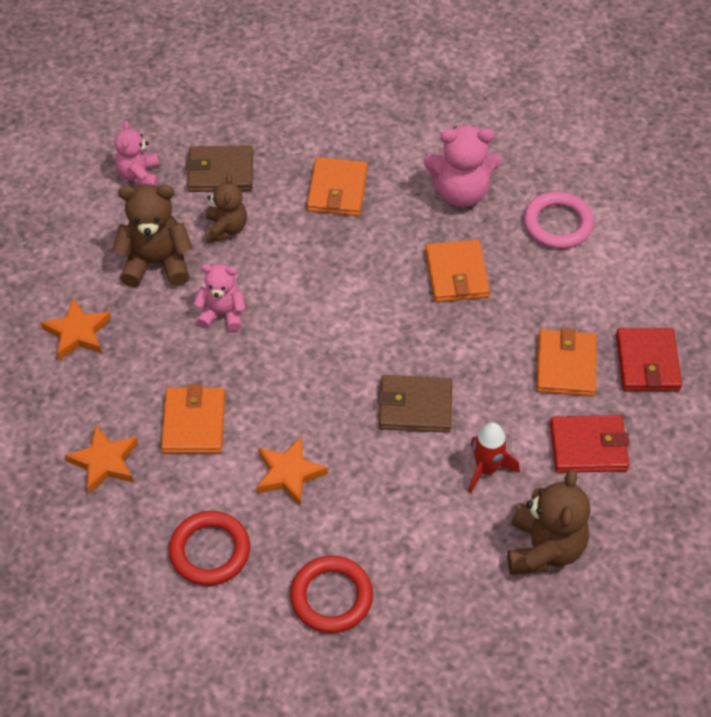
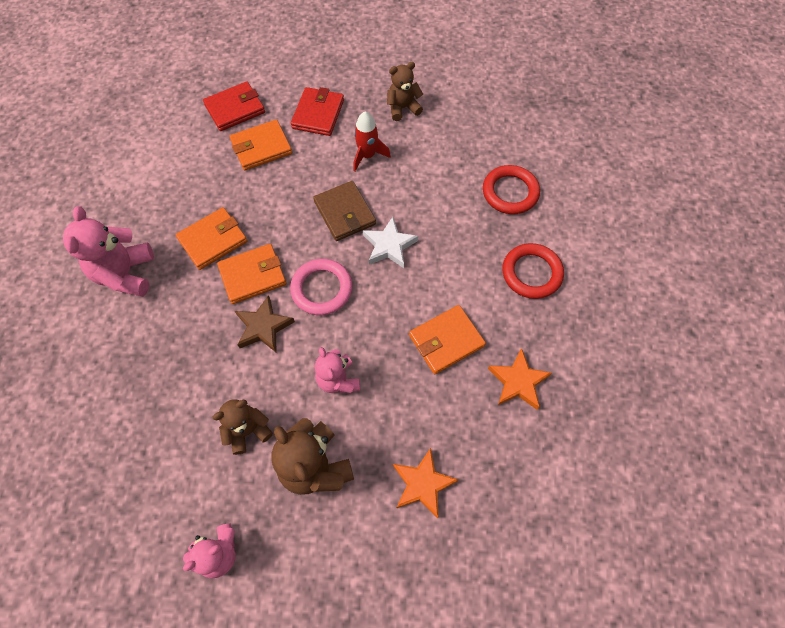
camera: 120 degrees left, 10 degrees up
(220, 172) = (182, 476): brown wallet -> none
(289, 473) = (444, 258): orange star -> none
(321, 278) = (263, 327): none -> brown star
(337, 190) = (162, 365): orange wallet -> orange wallet (253, 275)
(342, 428) = (389, 246): none -> white star
(460, 192) = (126, 274): pink teddy bear -> pink teddy bear turned 150 degrees counterclockwise
(544, 548) = (403, 108): brown teddy bear -> brown teddy bear, size x0.65
(557, 224) = (132, 199): pink ring -> pink ring (322, 289)
(588, 447) = (318, 114): red wallet -> red wallet turned 45 degrees clockwise

